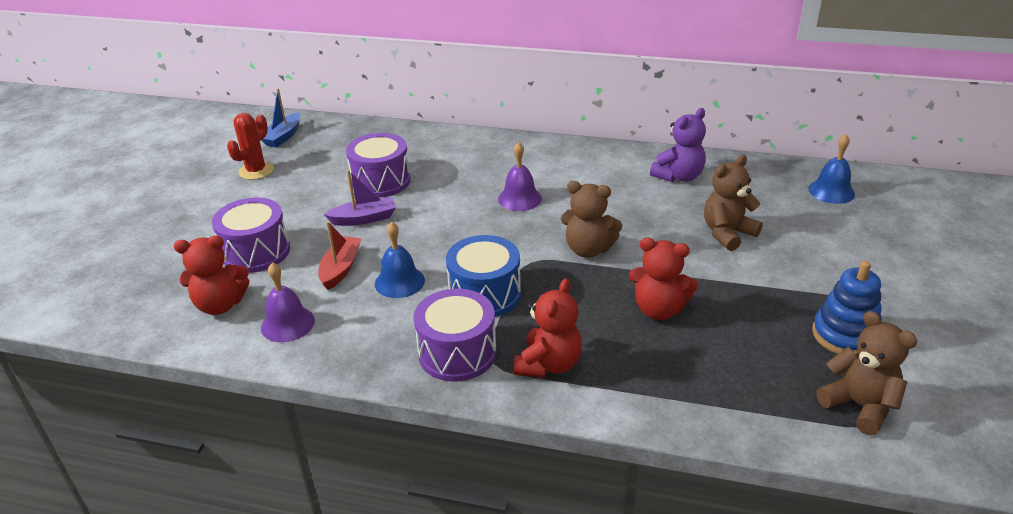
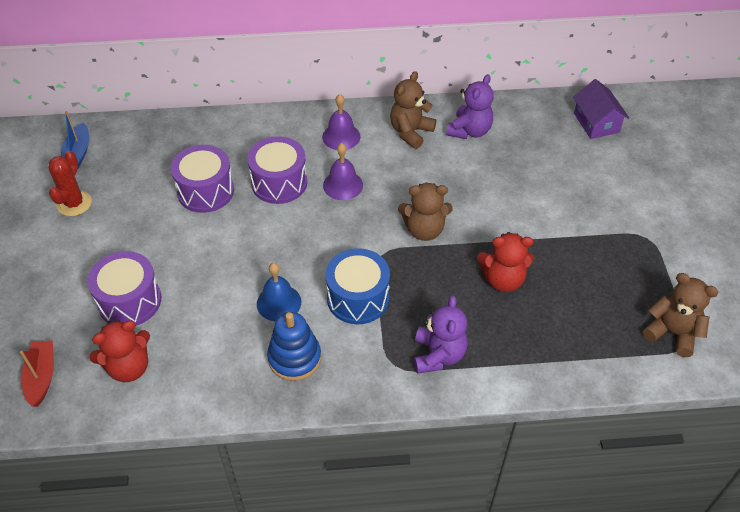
camera: 20 degrees left, 15 degrees up
(287, 324) = (202, 371): purple bell -> purple bell (341, 136)
(340, 269) = (219, 301): red boat -> red boat (42, 377)
(364, 219) = (212, 239): purple boat -> none
(457, 353) = (361, 363): purple drum -> purple drum (279, 182)
(548, 364) = (438, 355): red teddy bear -> purple teddy bear
(727, 233) = (529, 187): brown teddy bear -> brown teddy bear (410, 132)
(831, 191) = (596, 123): blue bell -> purple house
(844, 335) = (645, 270): blue stacking toy -> blue stacking toy (294, 358)

